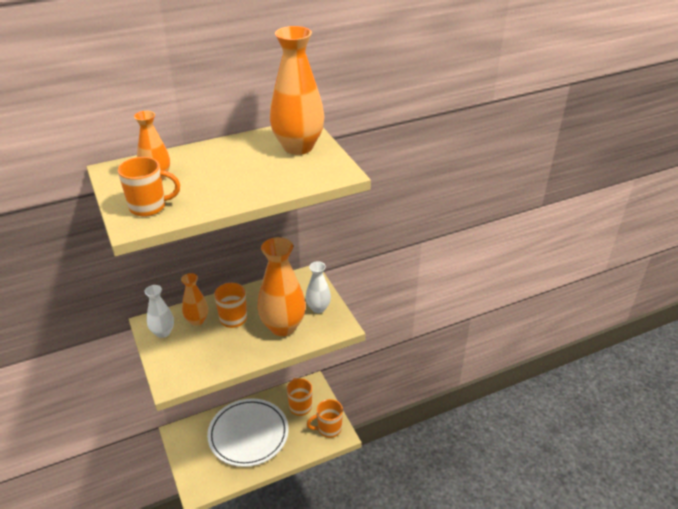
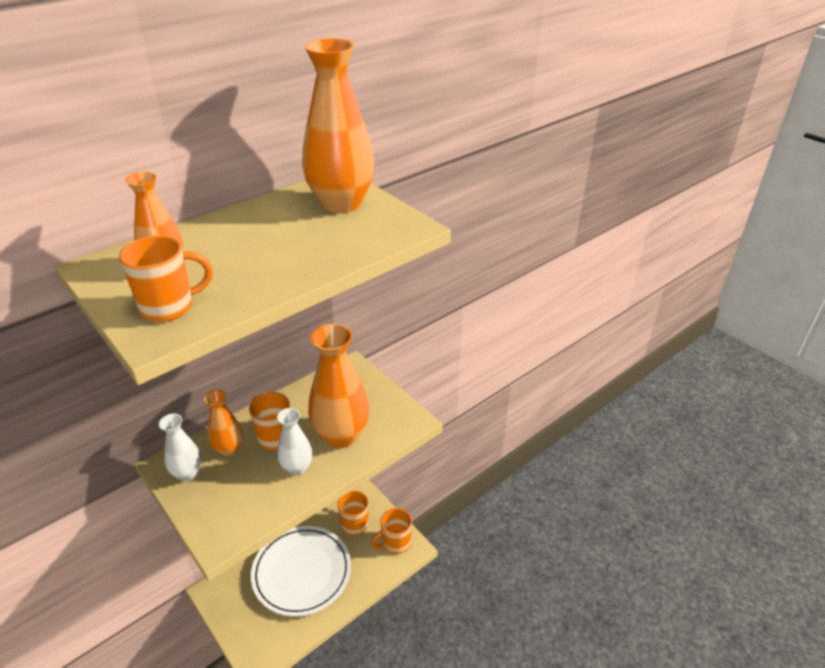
camera: 15 degrees left, 0 degrees up
(318, 308) = (376, 404): white vase -> white vase (297, 467)

